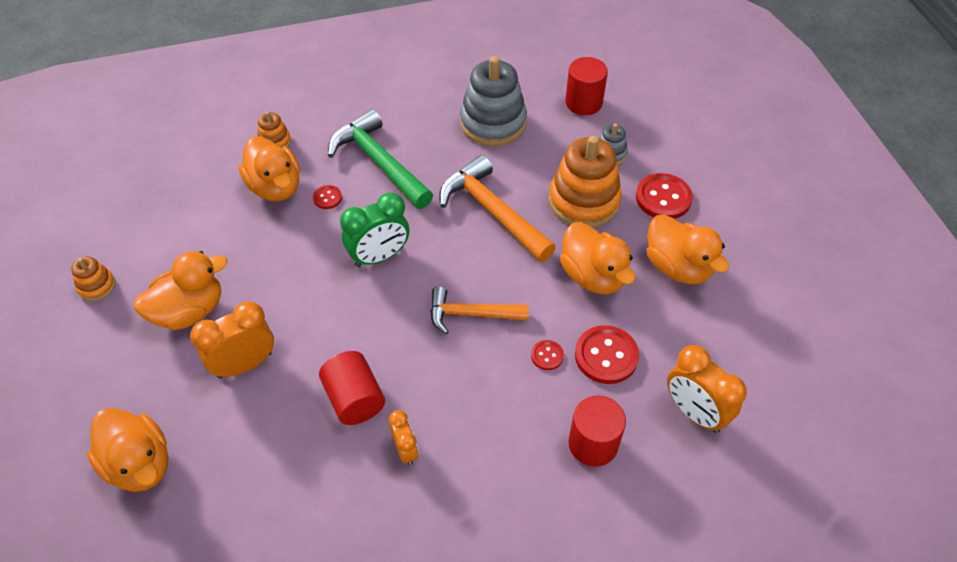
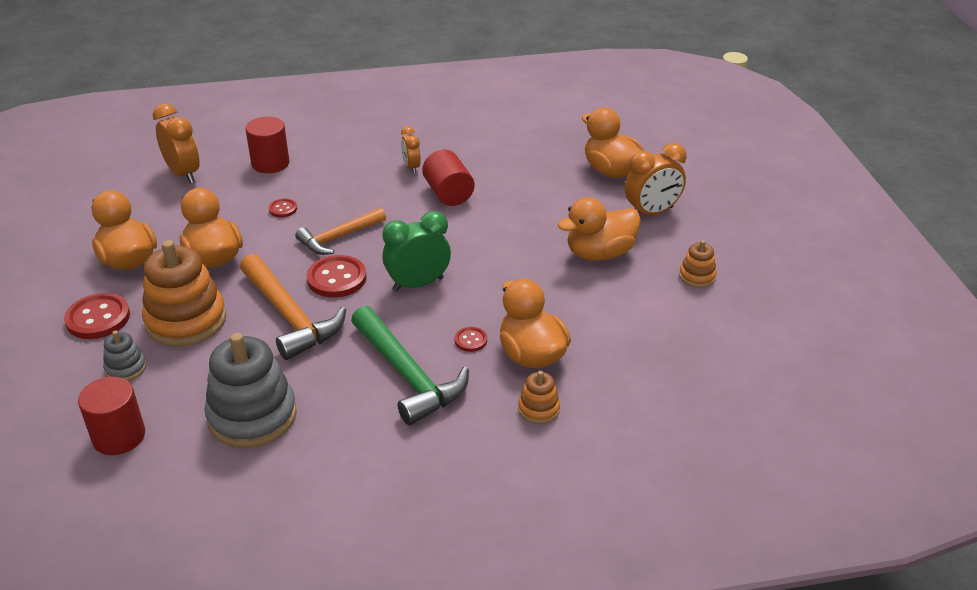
camera: 175 degrees left, 15 degrees down
(245, 364) = (541, 217): orange clock -> orange clock (651, 212)
(471, 314) = (339, 237): orange hammer -> orange hammer turned 135 degrees clockwise
(606, 356) = (233, 206): red button -> red button (336, 278)

